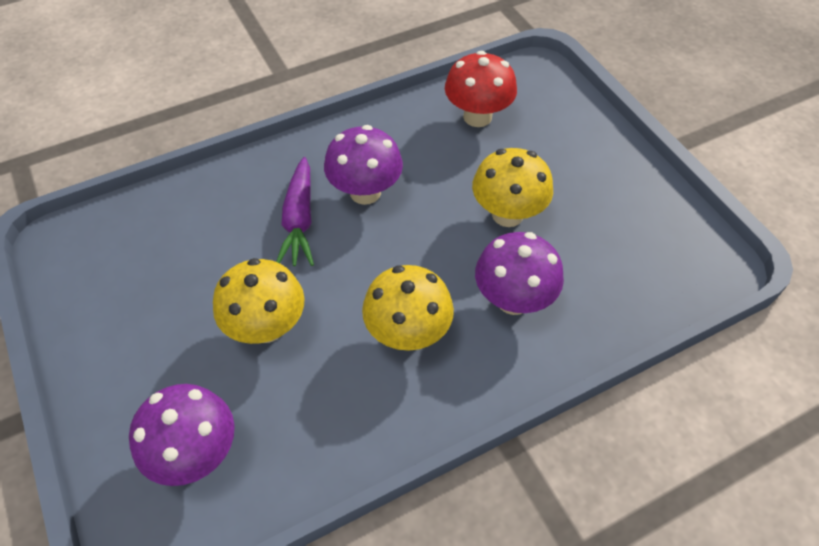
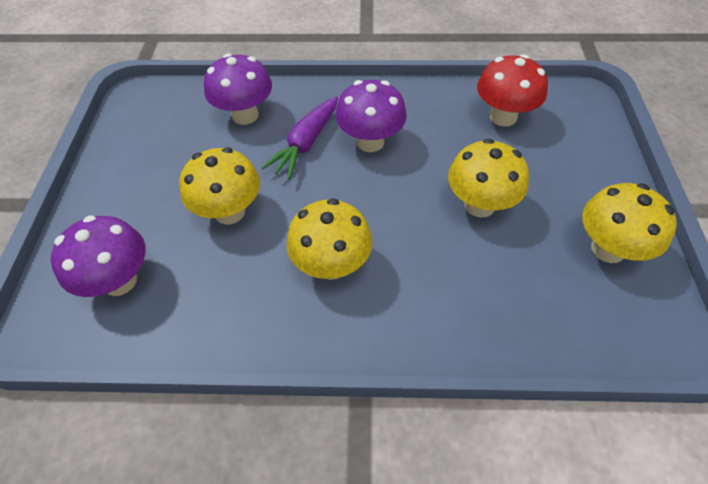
camera: 30 degrees right, 0 degrees up
(513, 299) = (439, 278): purple mushroom -> purple mushroom (245, 115)
(635, 209) = (608, 249): none -> yellow mushroom

